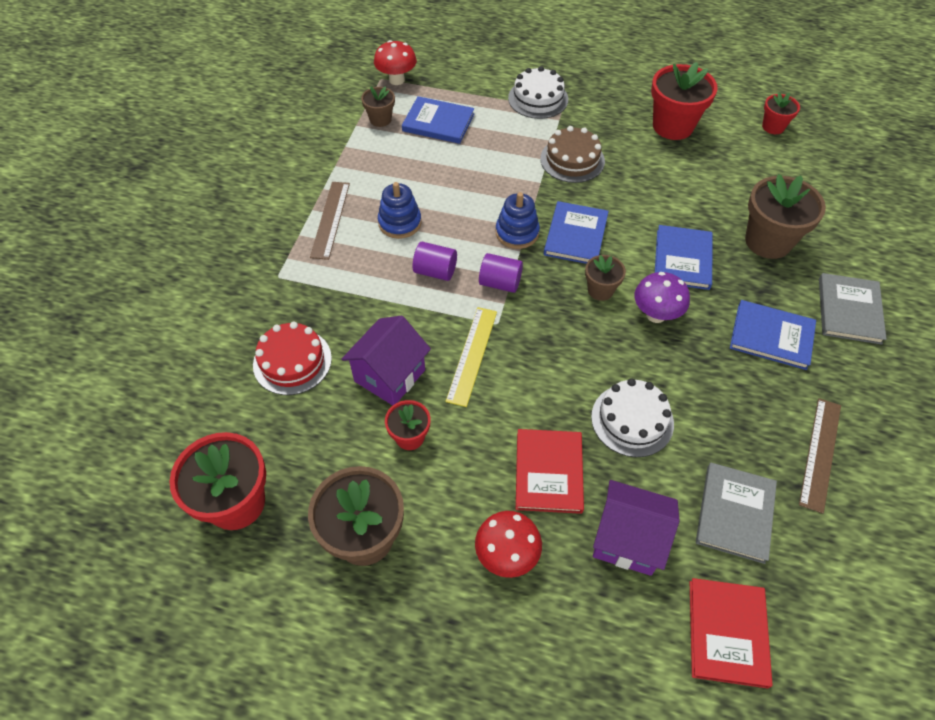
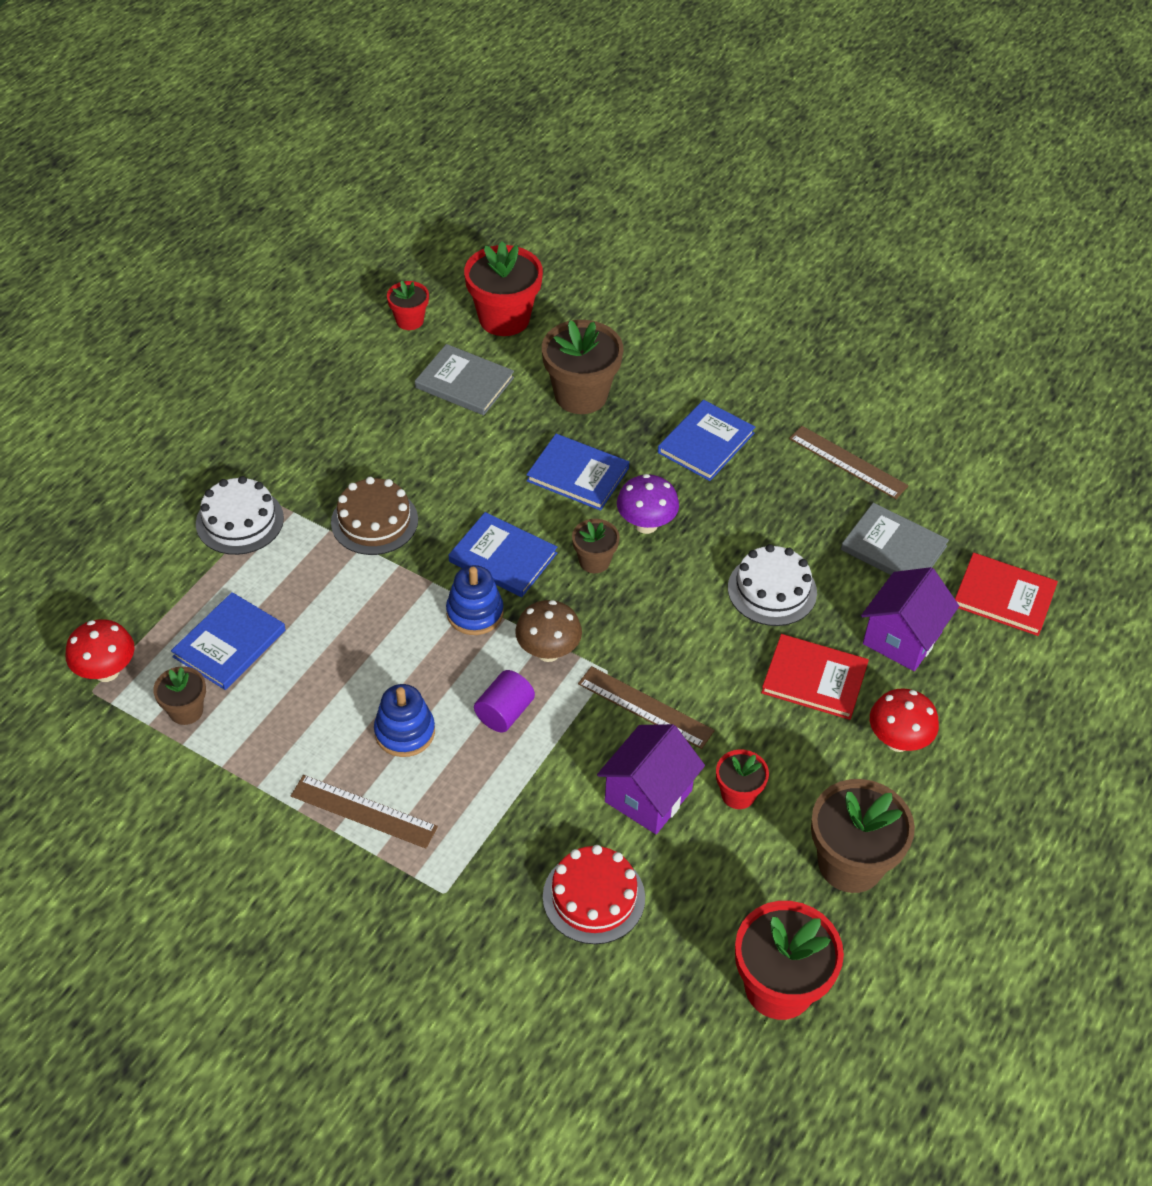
camera: 75 degrees left, 5 degrees down
(389, 375) = (648, 796): purple house -> purple house turned 75 degrees clockwise
(472, 355) = (645, 707): yellow ruler -> brown ruler
(500, 283) = (548, 652): purple cylinder -> brown mushroom
(672, 126) = (363, 406): red flower pot -> red flower pot (504, 318)
(849, 310) = (694, 372): grey book -> grey book (464, 382)

